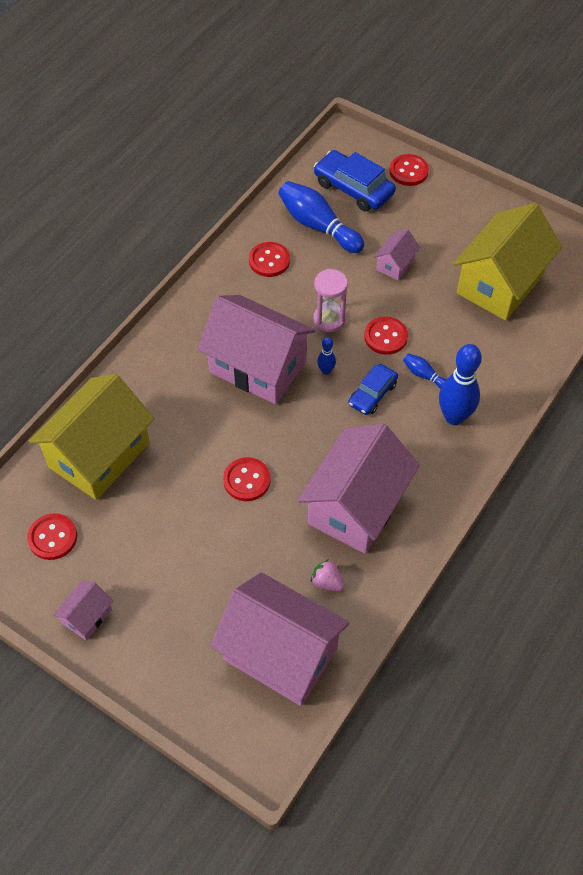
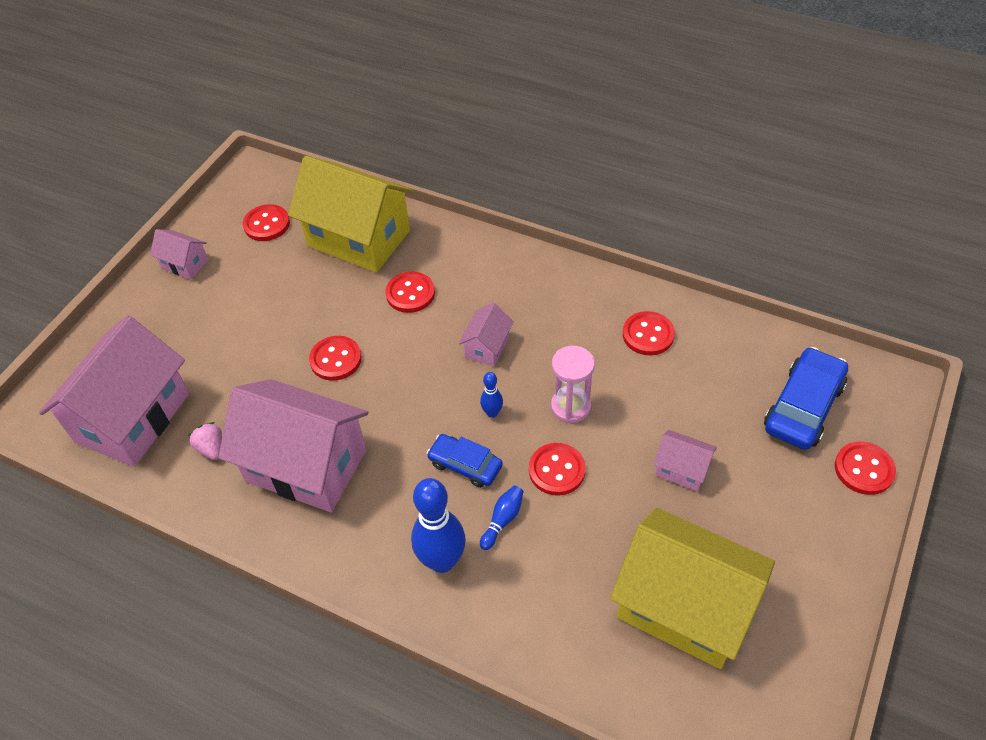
camera: 85 degrees right, 5 degrees down
(183, 417) = (410, 293): none -> red button
(258, 367) = (487, 347): pink house -> pink house, size x0.45
(318, 226) = (721, 376): blue bowling pin -> none
(327, 582) = (211, 448): pink strawberry -> pink strawberry turned 60 degrees counterclockwise

